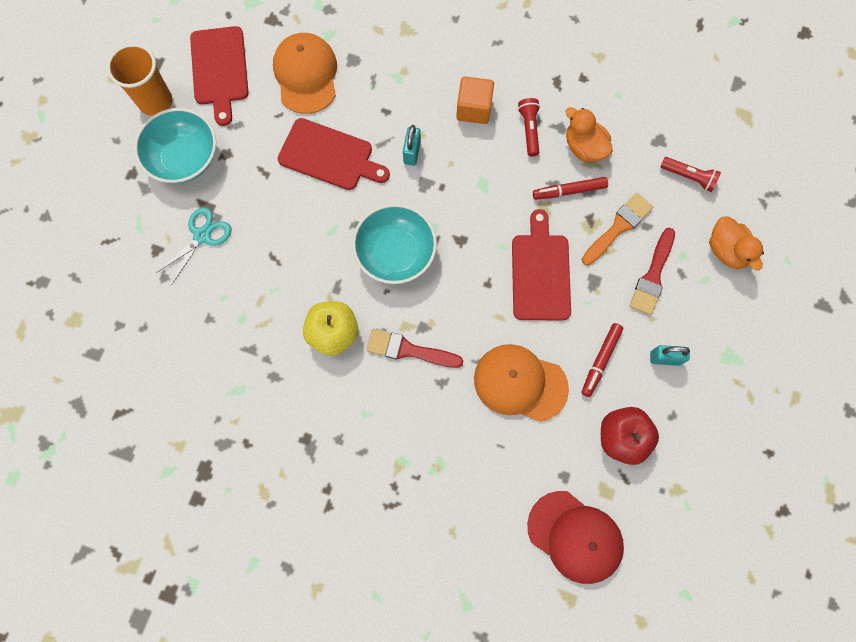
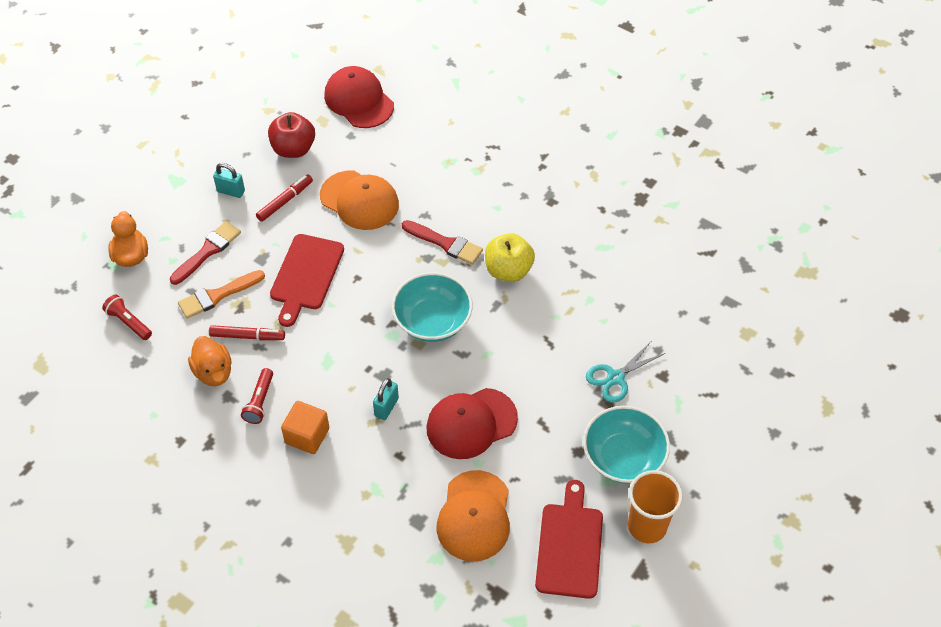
camera: 165 degrees left, 20 degrees down
(329, 156) = (471, 423): red cutting board -> red cap

